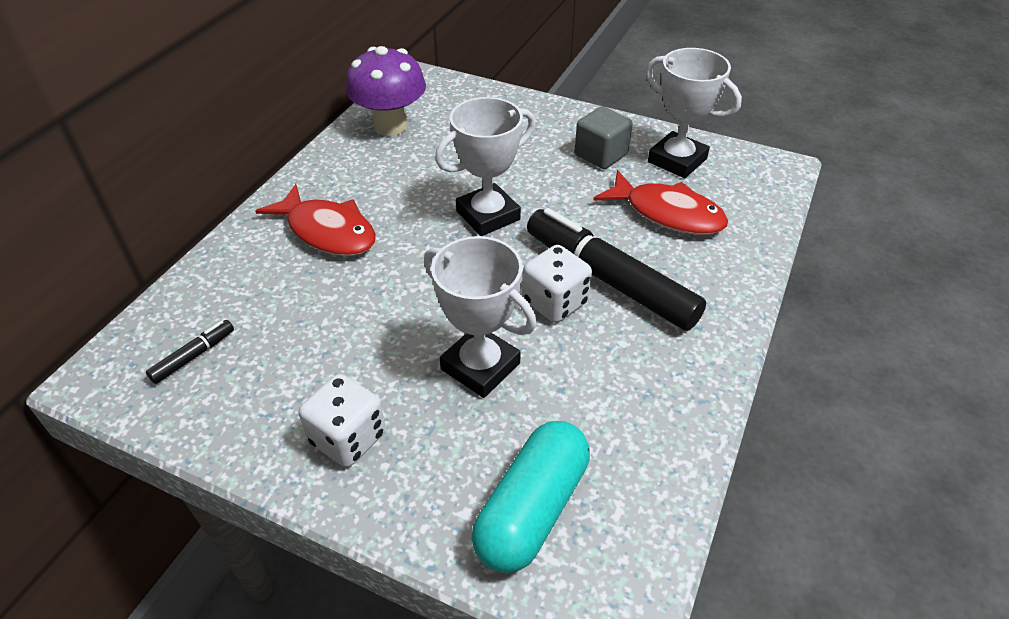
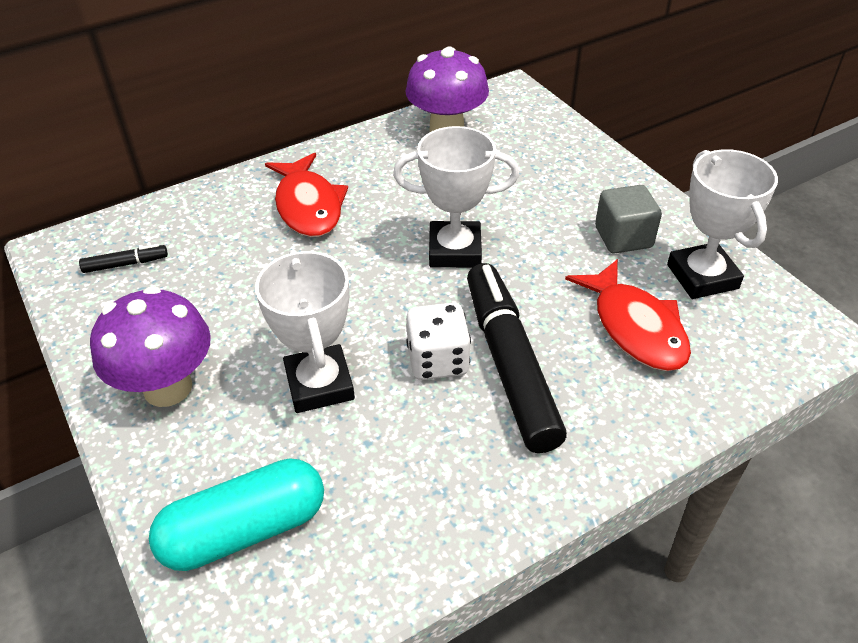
camera: 35 degrees right, 0 degrees up
(348, 438) = (168, 387): white dice -> purple mushroom

